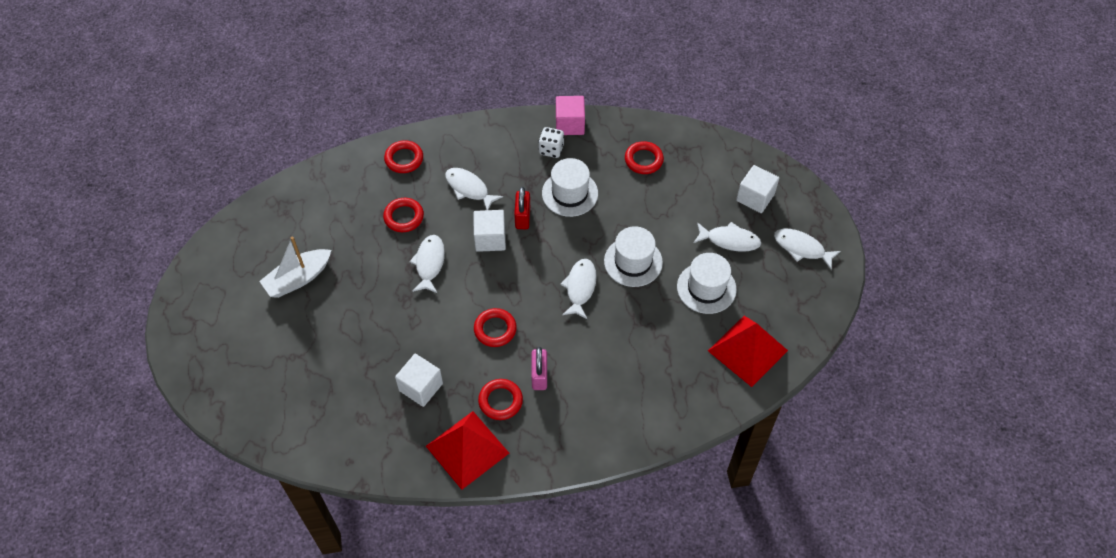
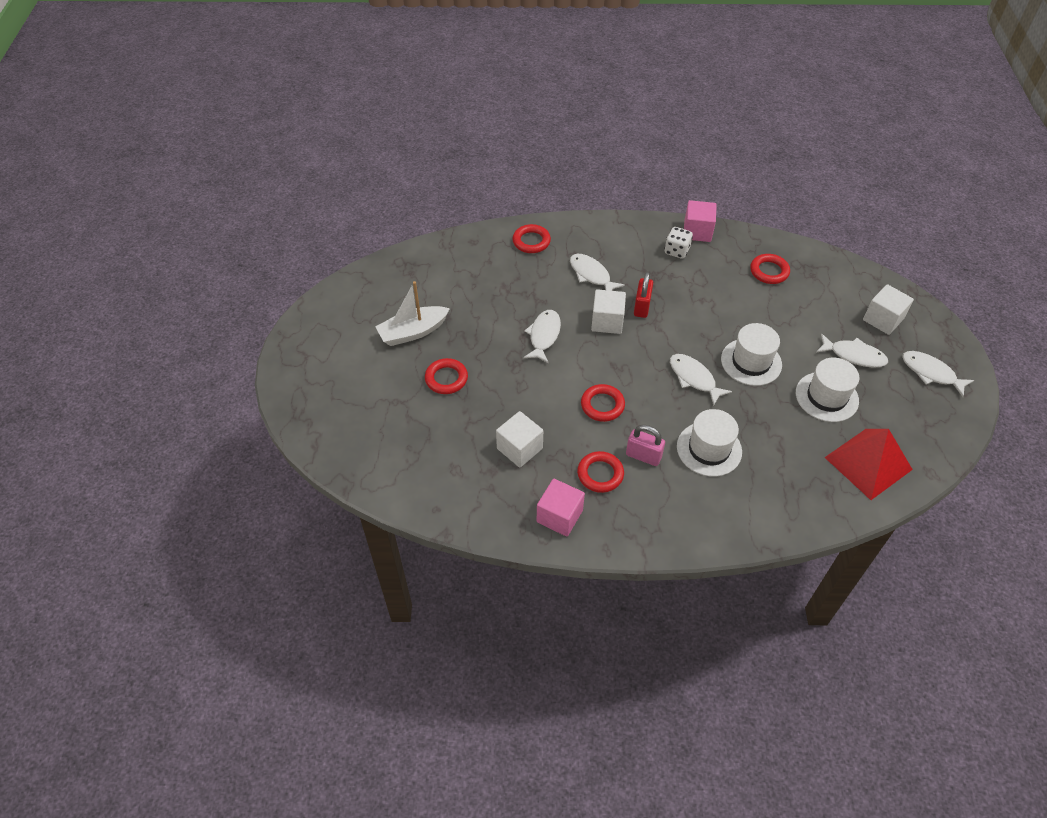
camera: 10 degrees right, 5 degrees down
(404, 217) = (524, 291): red ring -> red ring (446, 379)
(467, 449) = (559, 516): red pyramid -> pink cube
(539, 376) = (643, 456): pink padlock -> pink padlock turned 75 degrees counterclockwise
(570, 193) = (691, 291): white hat -> white hat (709, 449)
(580, 287) = (694, 378): white fish -> white fish turned 60 degrees counterclockwise

